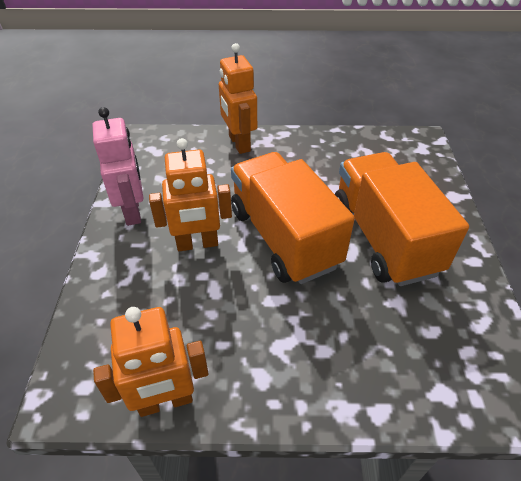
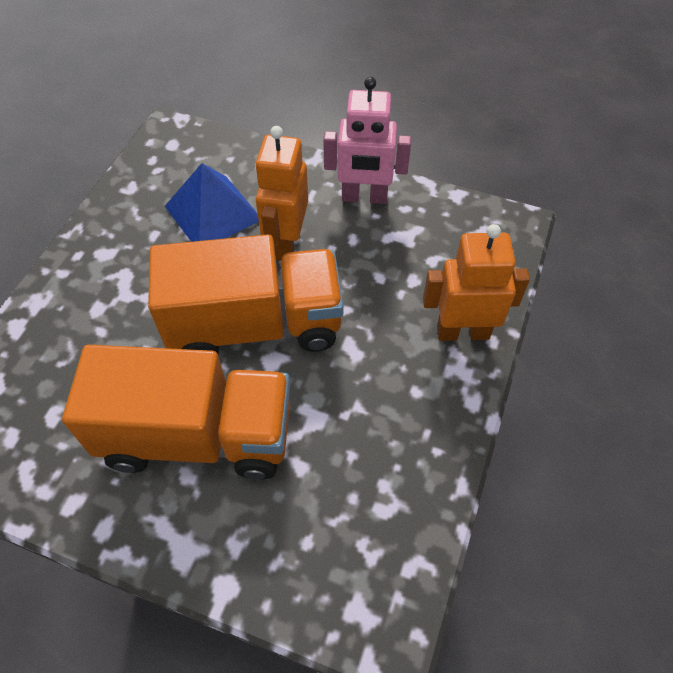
camera: 110 degrees right, 10 degrees up
(165, 401) = (127, 188): orange robot -> none
(179, 306) = (213, 212): none -> blue pyramid

